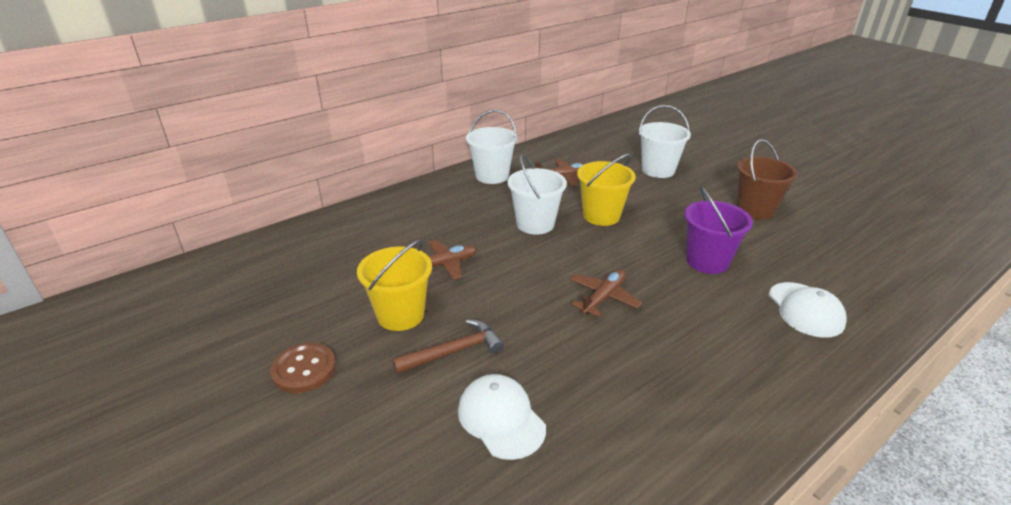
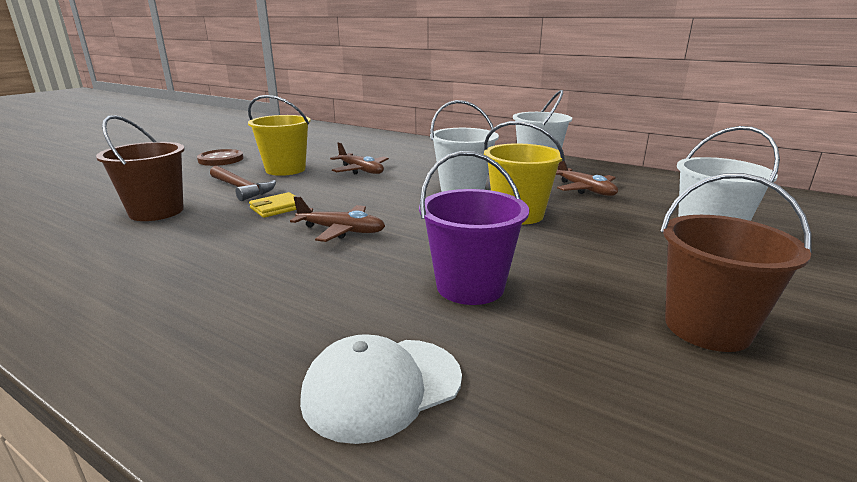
camera: 70 degrees right, 10 degrees down
(501, 418) = (156, 211): white cap -> brown bucket
(532, 329) = (277, 208): none -> yellow wallet

